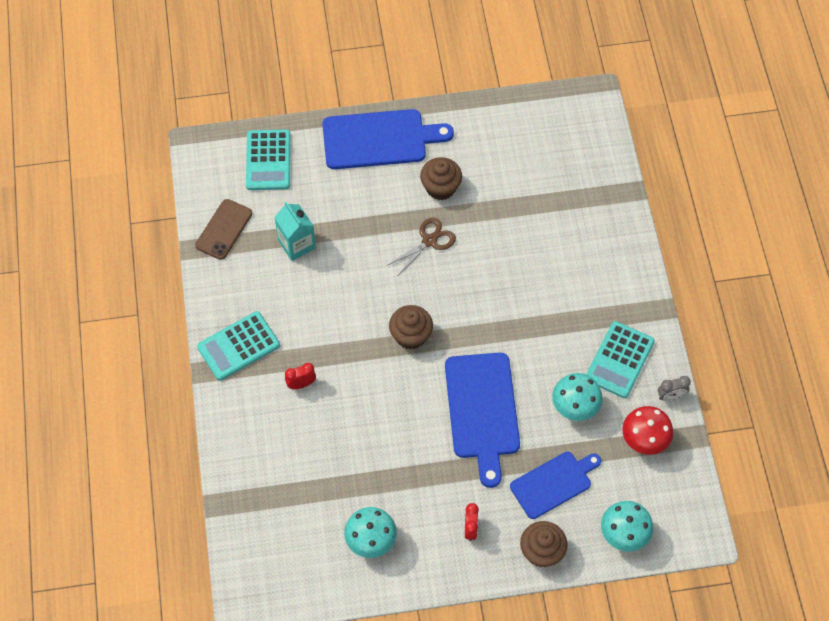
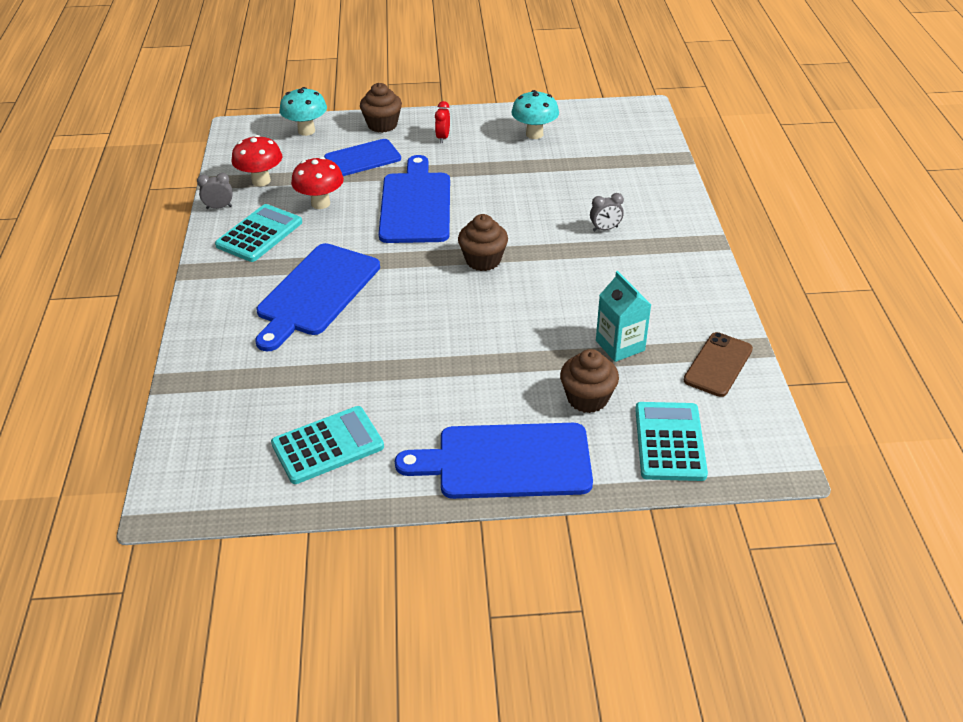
camera: 175 degrees left, 20 degrees down
(238, 346) = (679, 259): turquoise calculator -> turquoise calculator (327, 445)
(301, 384) = (605, 229): red clock -> grey clock
(429, 241) = (449, 342): brown scissors -> none
(440, 188) = (425, 397): brown cupcake -> brown cupcake (587, 398)
(547, 288) = (316, 293): none -> blue cutting board
(574, 408) = (320, 203): turquoise mushroom -> red mushroom

